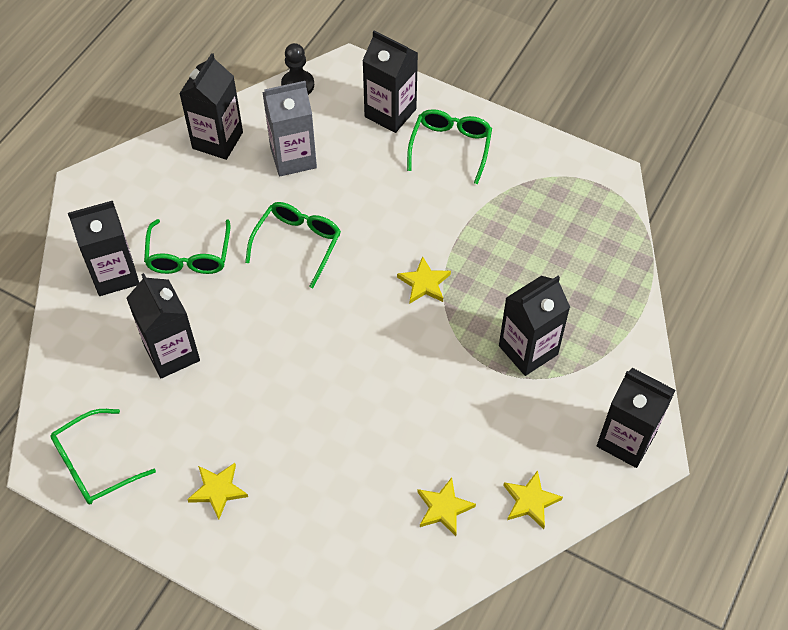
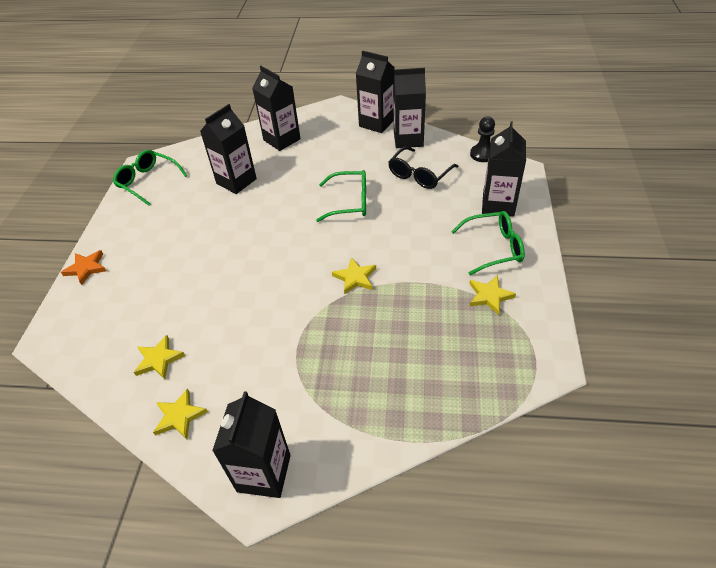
camera: 70 degrees right, 10 degrees down
(189, 256) = (311, 161): green glasses -> none
(218, 490) = (143, 237): yellow star -> yellow star (489, 296)
(240, 572) = (86, 268): none -> orange star
(293, 158) = (419, 174): grey carton -> black glasses
(528, 350) = (326, 365): black carton -> black carton (376, 123)

